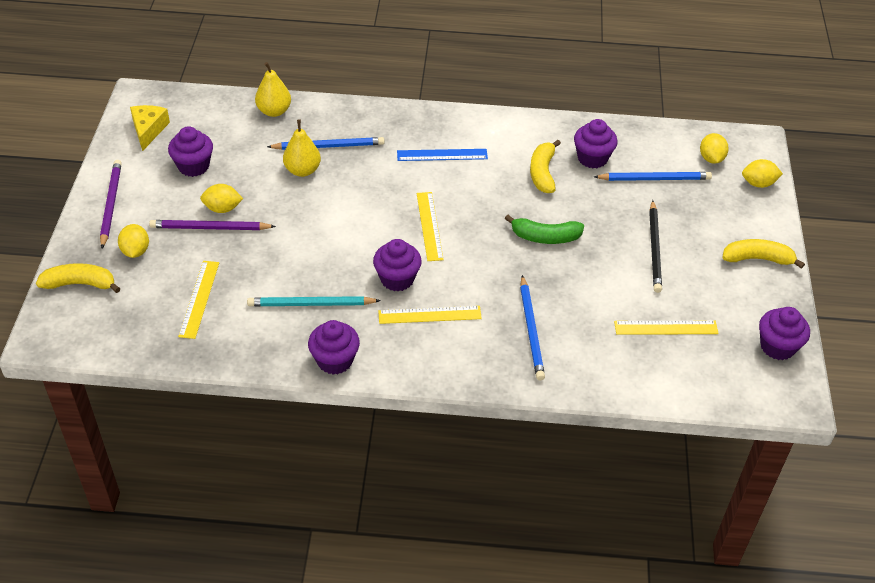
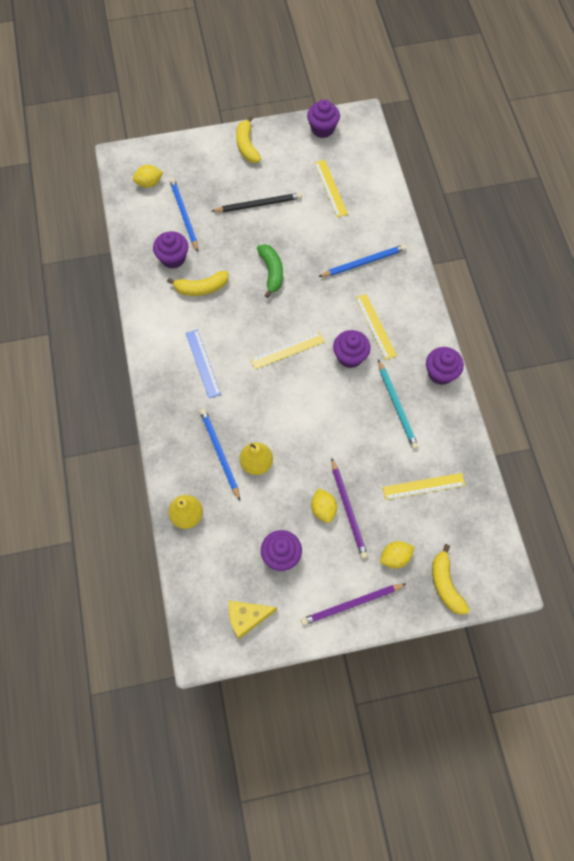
camera: 105 degrees left, 20 degrees up
(758, 183) = (168, 152): yellow lemon -> none

